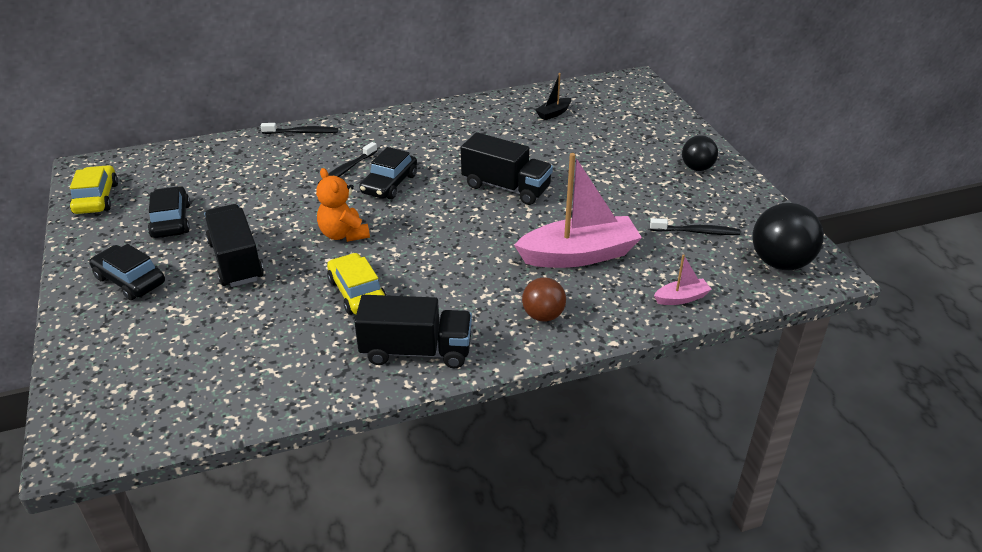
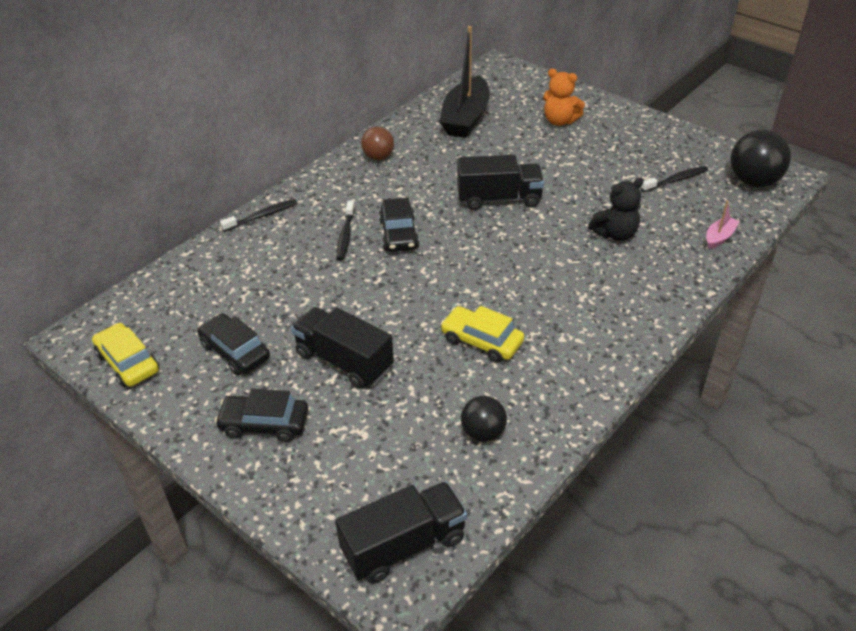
camera: 30 degrees left, 5 degrees up
(343, 234) = (411, 295): orange teddy bear -> orange teddy bear (559, 121)
(416, 351) = (582, 367): black truck -> black truck (404, 545)
(543, 315) = (642, 294): brown ball -> brown ball (378, 157)
(553, 113) = (465, 118): black boat -> black boat, size x2.25
(579, 255) = (615, 234): pink boat -> black teddy bear
(697, 168) = (623, 127): black ball -> black ball (483, 433)

